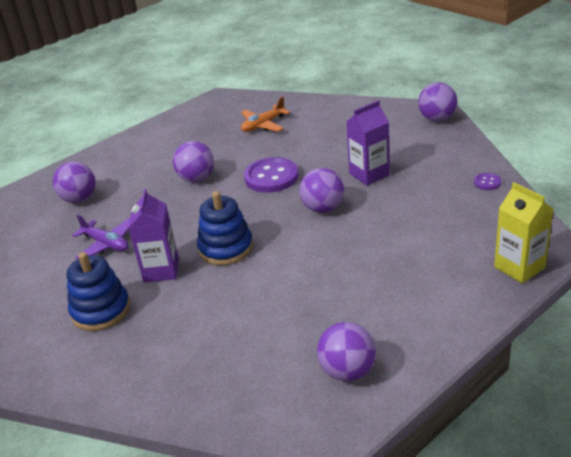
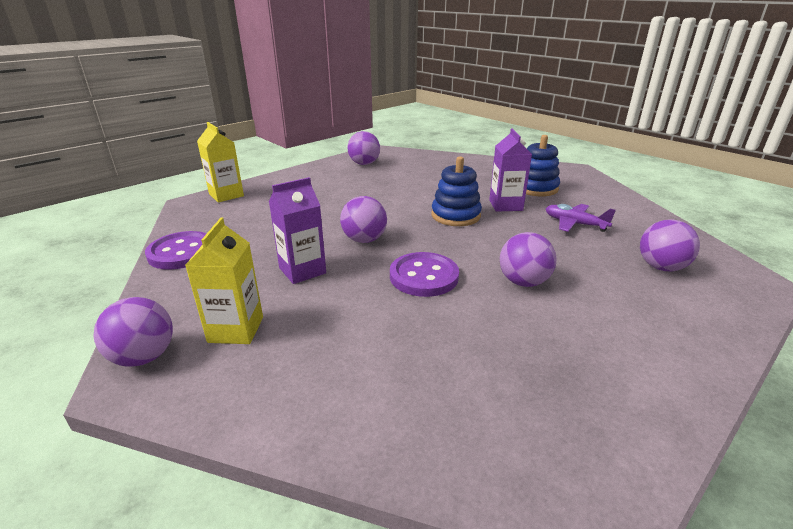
camera: 175 degrees right, 5 degrees down
(263, 125) = (454, 376): orange plane -> none
(394, 134) = (236, 329): none -> yellow carton
(487, 182) = (181, 252): purple button -> purple button, size x2.18

